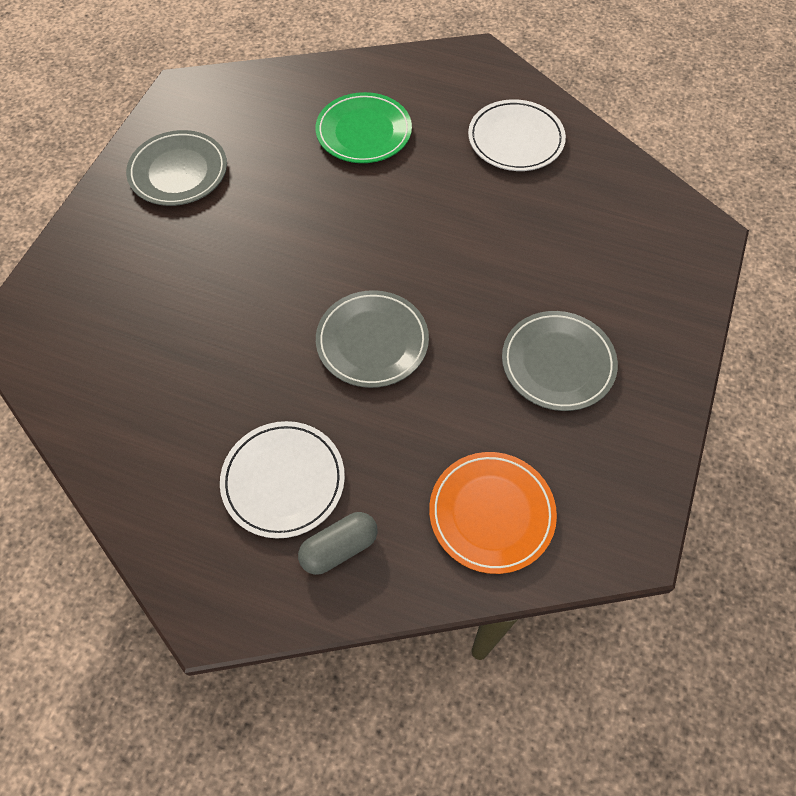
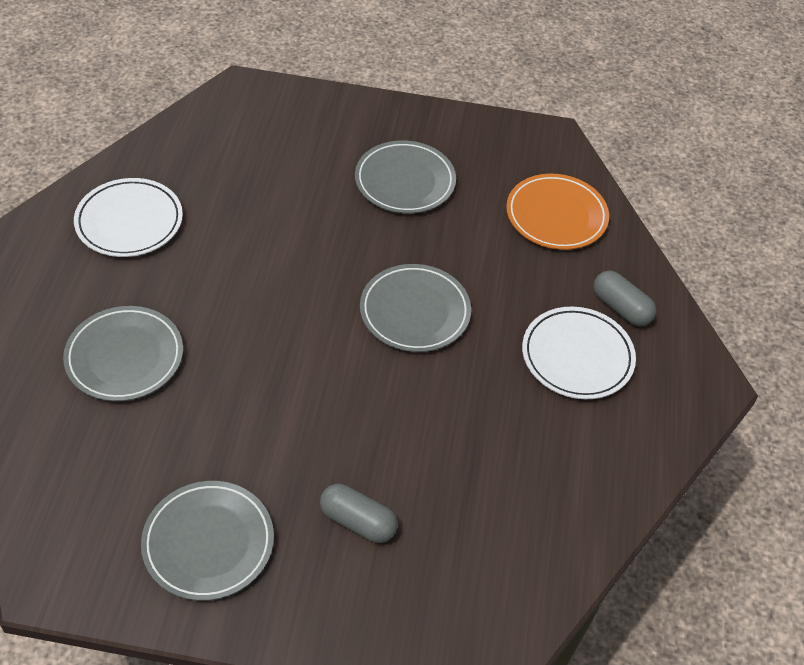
camera: 105 degrees left, 10 degrees down
(162, 264) = (358, 521): none -> grey capsule
(363, 132) = (124, 357): green plate -> grey plate

